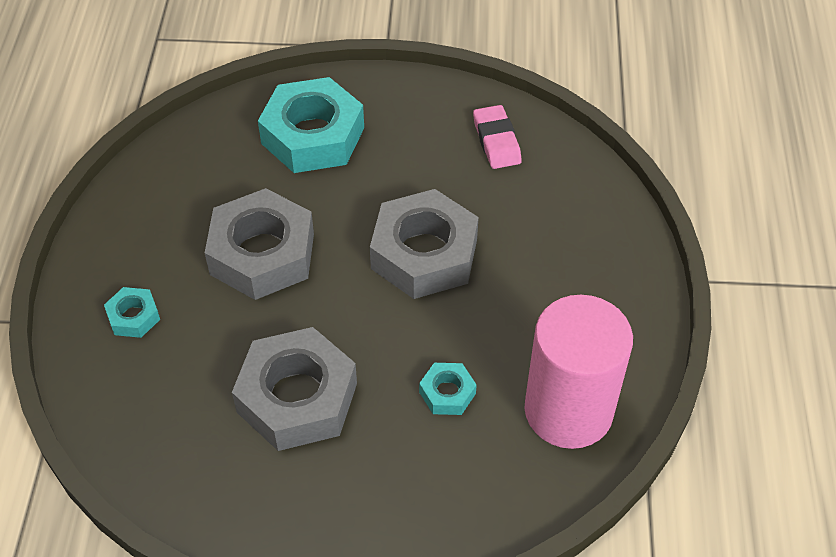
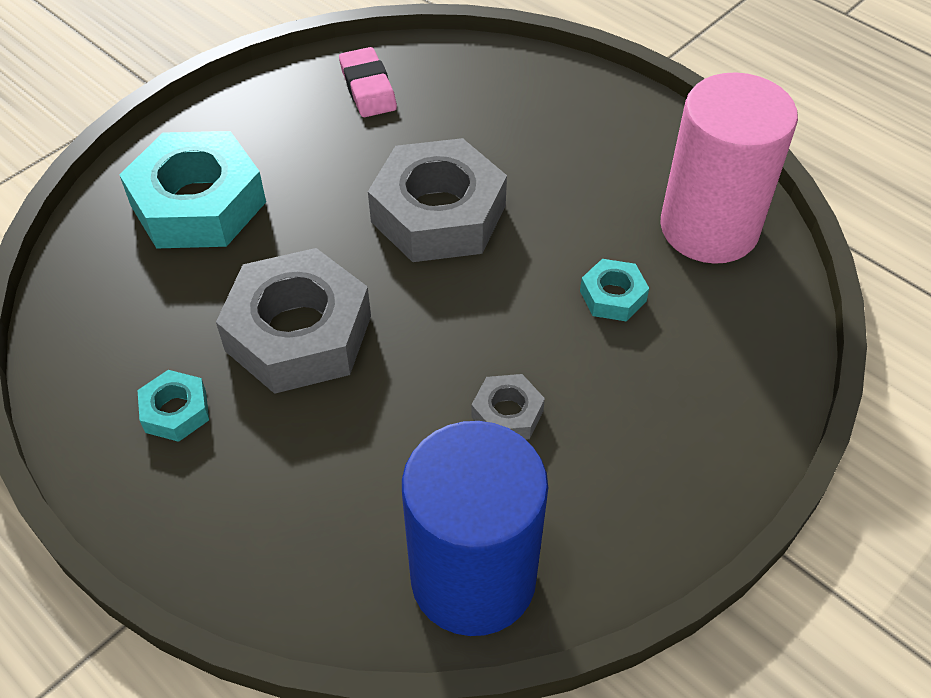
camera: 50 degrees left, 0 degrees up
(133, 317) = (254, 496): turquoise nut -> turquoise nut (175, 411)
(166, 458) = (473, 577): none -> blue cylinder
(297, 397) = (507, 414): grey nut -> grey nut, size x0.46
(496, 141) = (368, 88): pink eraser -> pink eraser turned 45 degrees clockwise

